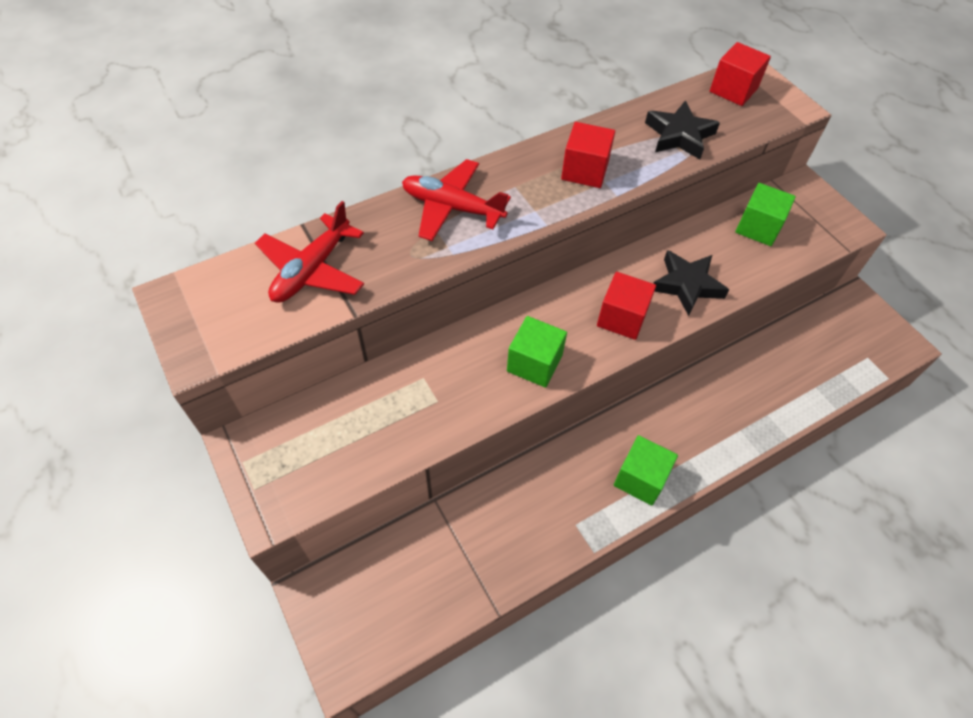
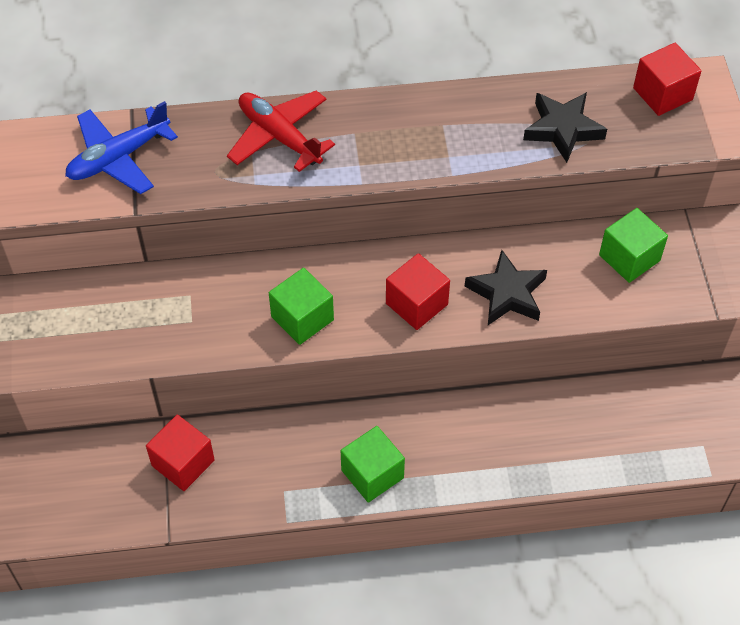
camera: 25 degrees right, 0 degrees up
(312, 270) = (118, 158): red plane -> blue plane
(585, 171) = (435, 138): red cube -> red cube (183, 463)

